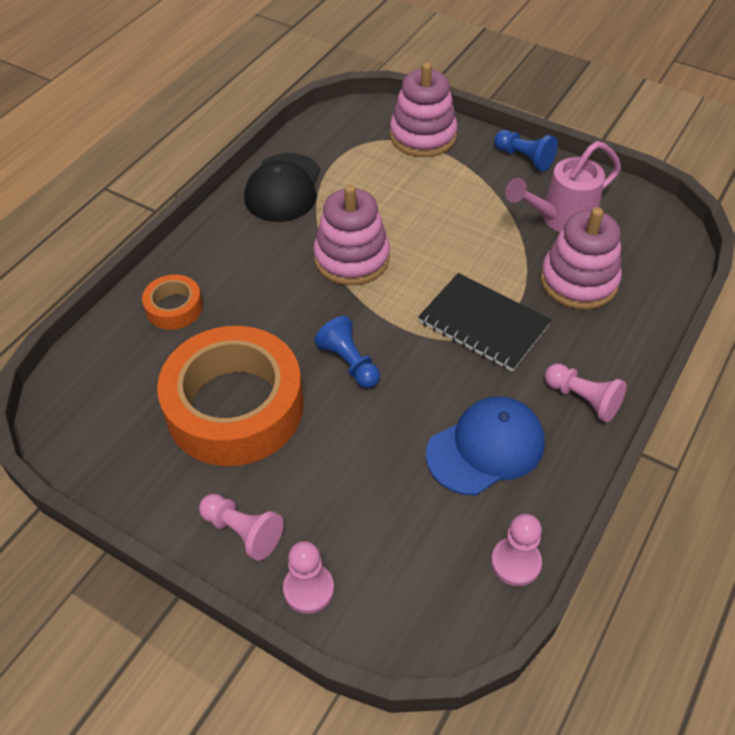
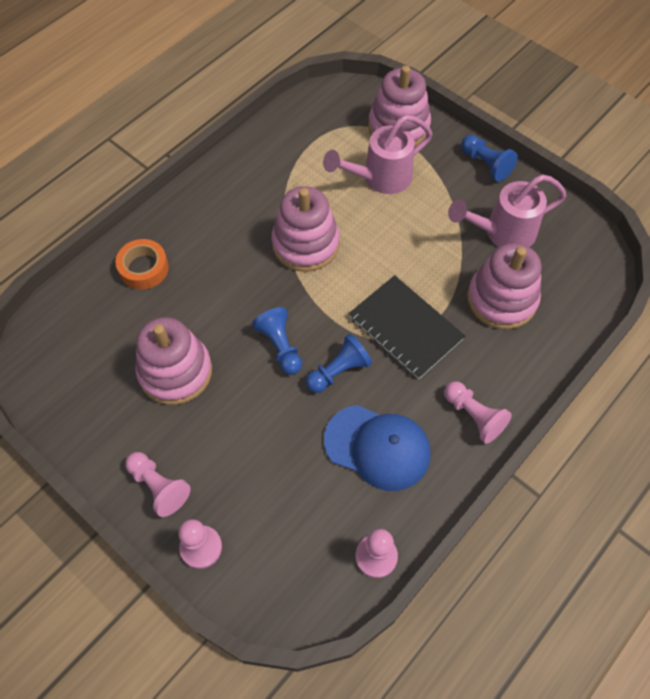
camera: 10 degrees right, 10 degrees up
(235, 407) = (175, 372): orange tape -> pink stacking toy
(283, 188) = (261, 163): black cap -> none
(416, 186) = (380, 178): none -> pink watering can
(421, 378) = (338, 371): none -> blue pawn
(486, 448) = (377, 447): blue cap -> blue cap turned 45 degrees clockwise

